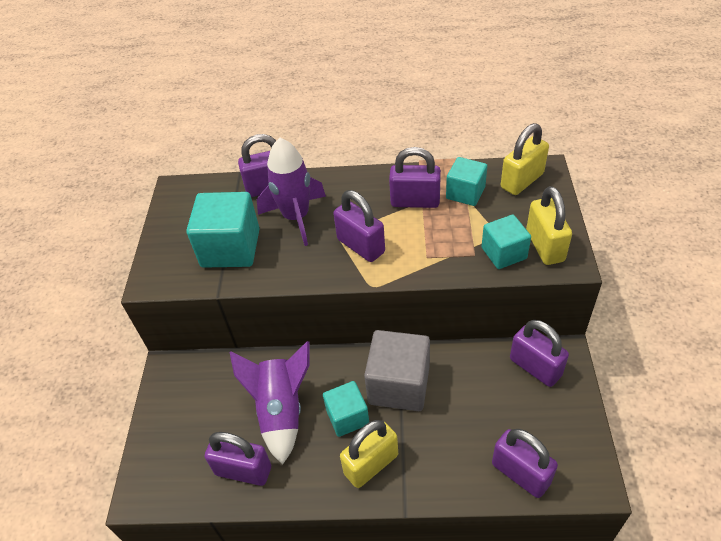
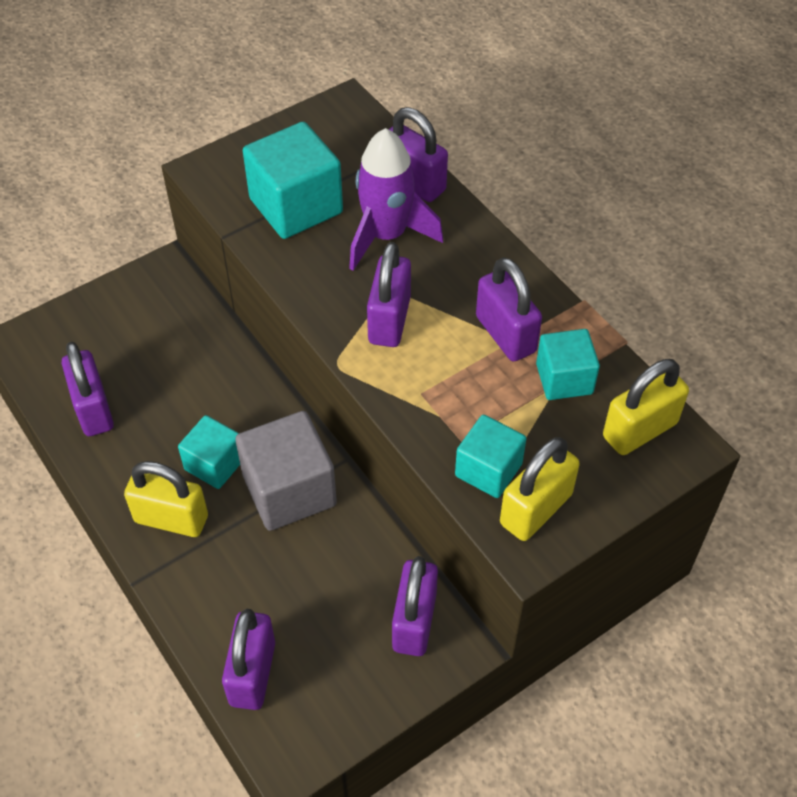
camera: 50 degrees right, 5 degrees up
(281, 411) = (182, 399): purple rocket -> none
(522, 181) = (639, 430): yellow padlock -> yellow padlock turned 45 degrees counterclockwise

